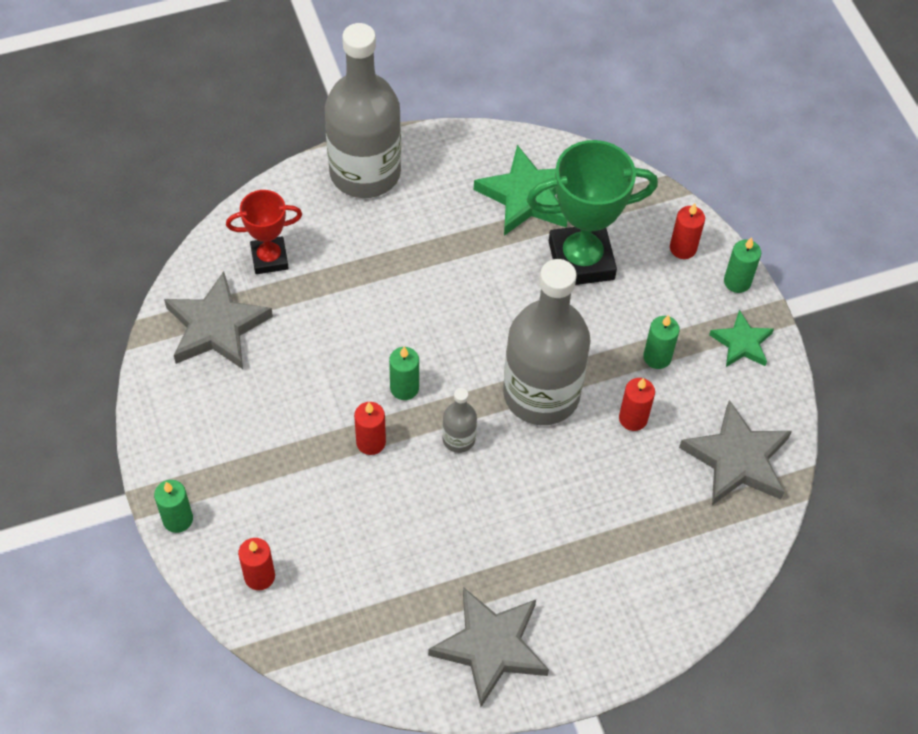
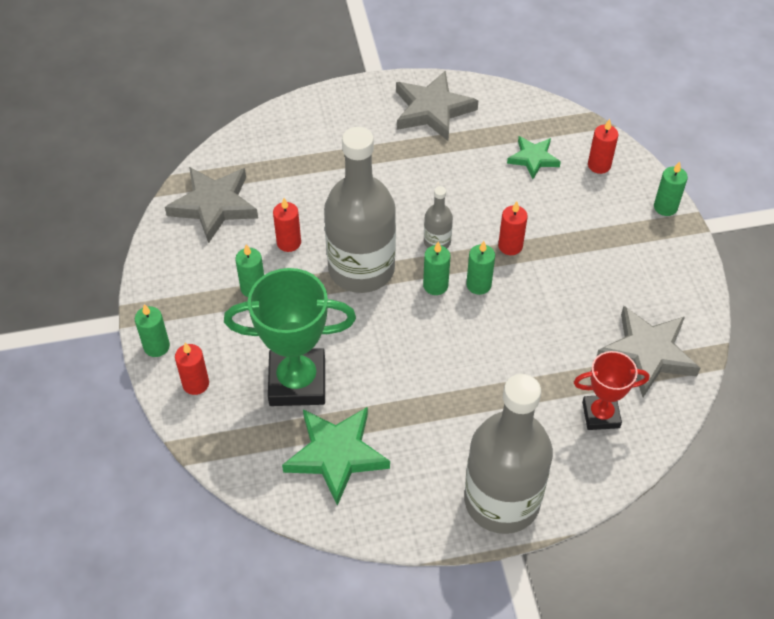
camera: 170 degrees left, 5 degrees down
(453, 382) = (435, 285): none -> green candle
(741, 343) = (174, 292): green star -> green star (533, 159)

